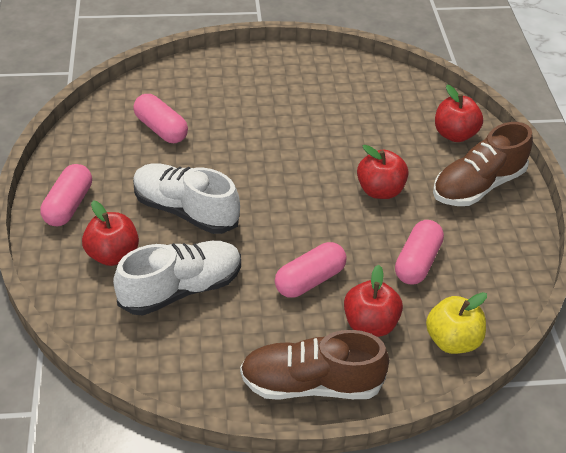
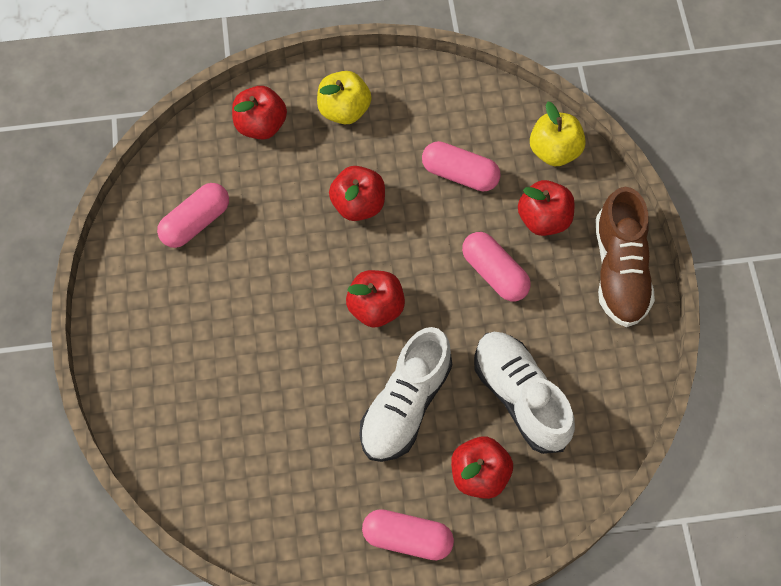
camera: 90 degrees left, 20 degrees up
(161, 129) = (264, 449): pink capsule -> pink capsule (195, 222)
(278, 197) = (376, 308): none -> red apple
(478, 185) = (344, 110): brown shoe -> yellow apple

